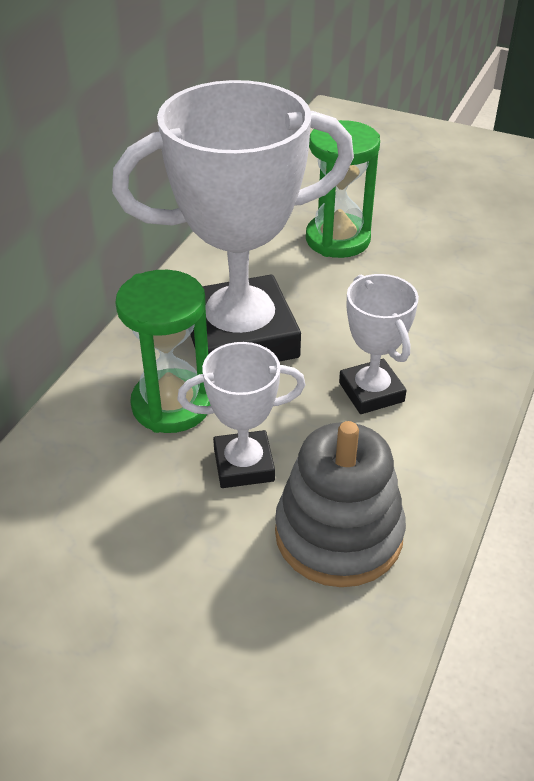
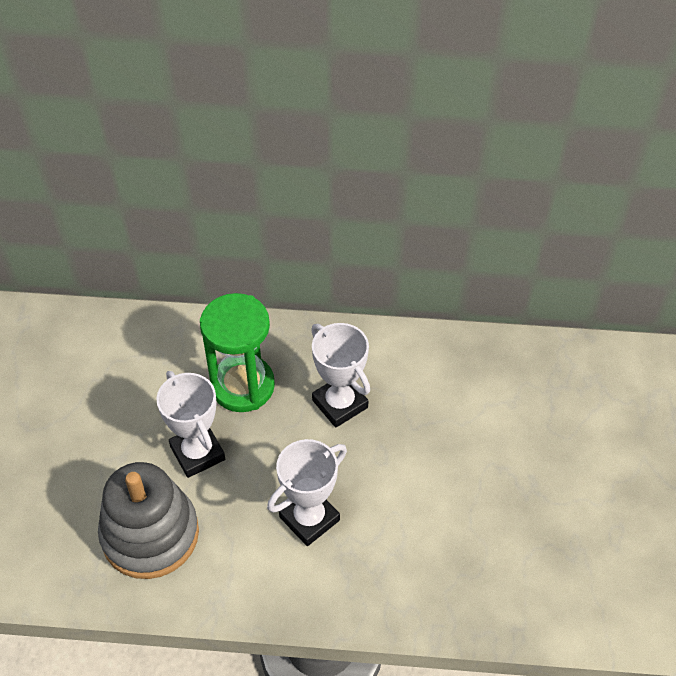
camera: 70 degrees right, 10 degrees up
(240, 336) = (340, 404): white trophy -> white trophy, size x0.48
(338, 239) = (514, 436): green hourglass -> none

